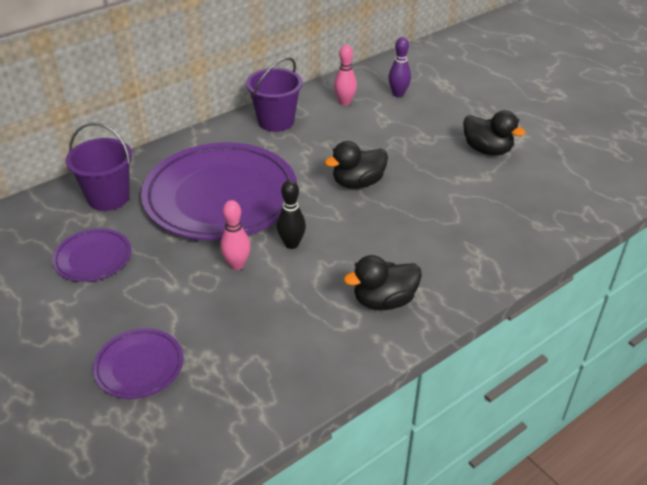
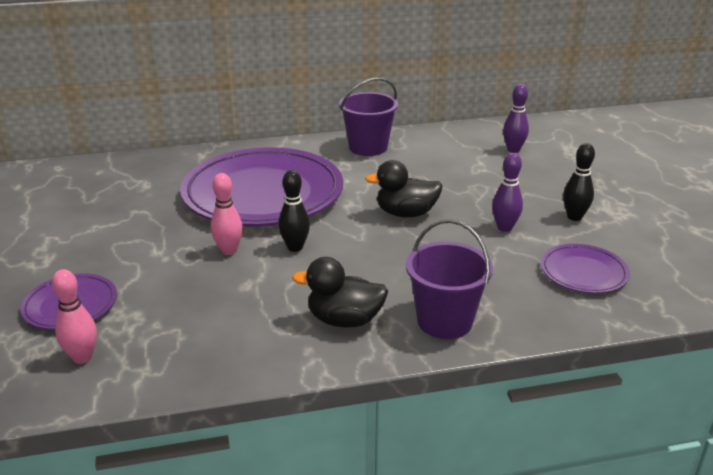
camera: 25 degrees right, 10 degrees down
(93, 258) = (111, 213): purple plate -> purple plate (583, 273)
(108, 197) = (166, 172): purple bucket -> purple bucket (444, 321)
(345, 102) = (450, 146): pink bowling pin -> pink bowling pin (82, 357)
(443, 175) = (504, 228): none -> purple bowling pin
(487, 150) = (574, 217): black duck -> black bowling pin

